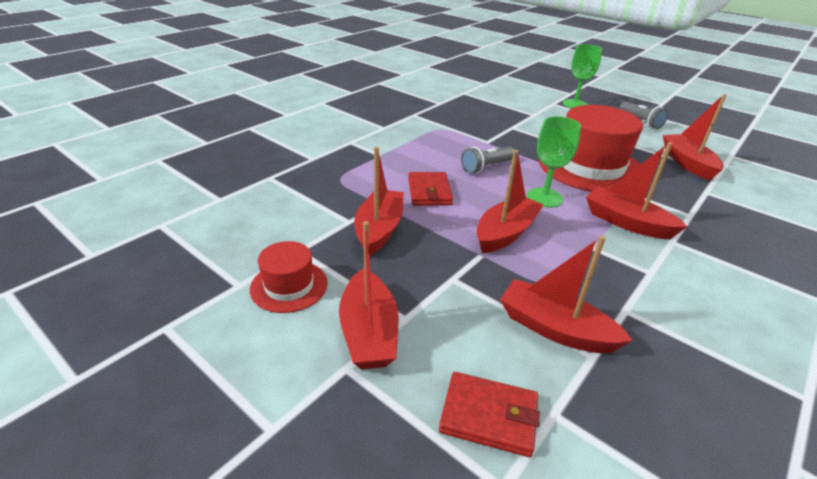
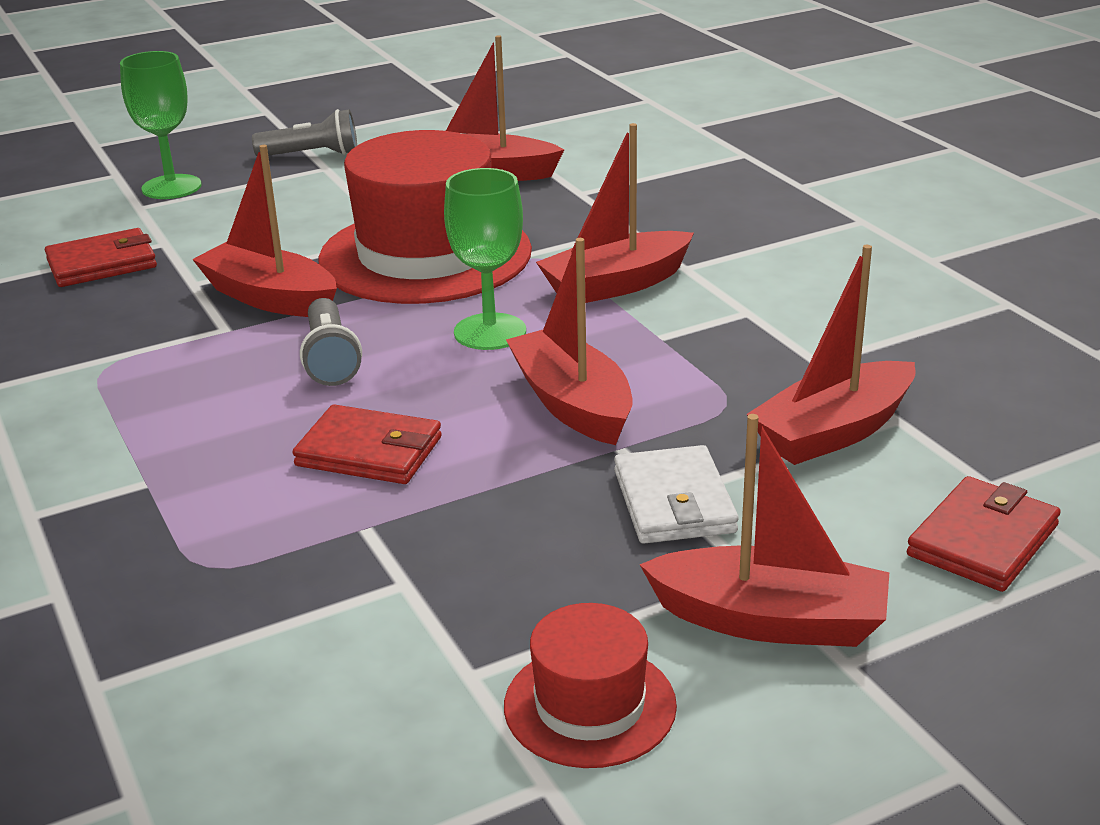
camera: 65 degrees left, 5 degrees down
(379, 229) = (465, 547): red boat -> red boat (270, 298)
(447, 281) = (673, 501): none -> white wallet
(506, 109) = (102, 264): none -> red wallet

